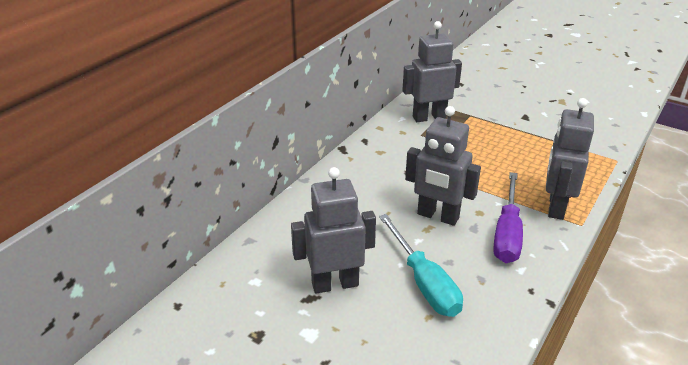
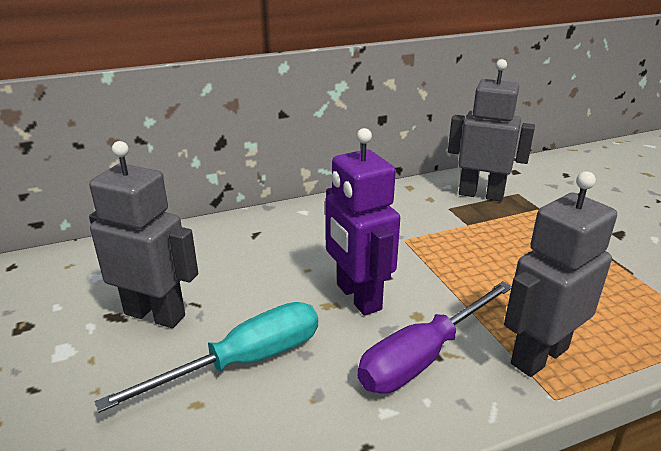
camera: 35 degrees right, 5 degrees down
(424, 282) = (244, 362): turquoise screwdriver -> turquoise screwdriver turned 135 degrees counterclockwise
(437, 216) = (358, 297): grey robot -> purple robot

